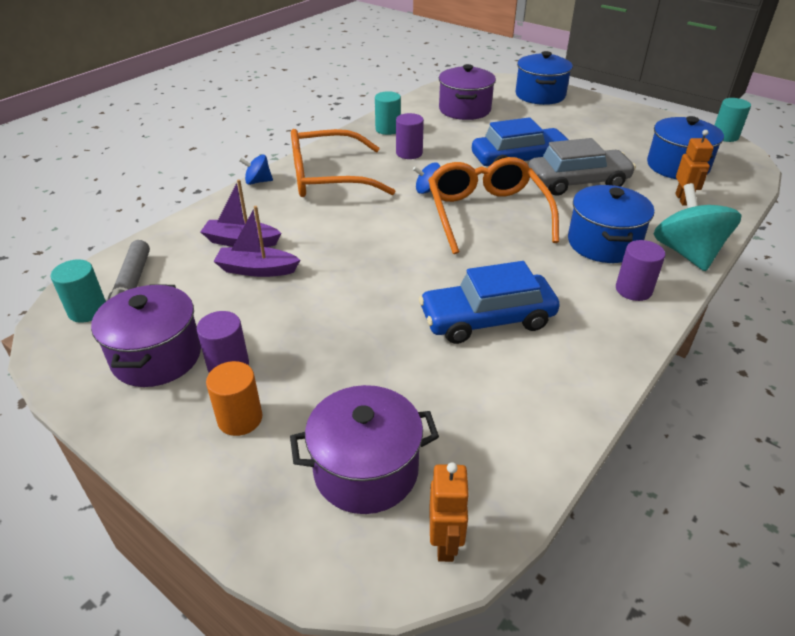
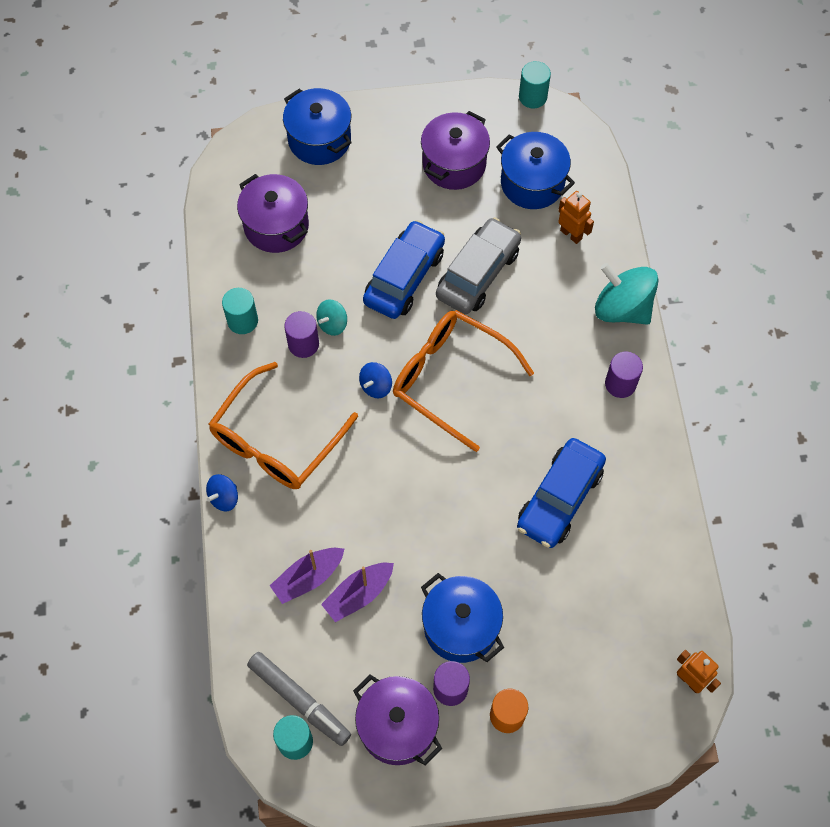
camera: 45 degrees left, 25 degrees up
(366, 470) = (610, 678): purple pot -> purple pot (454, 164)
(440, 155) = (332, 324): none -> turquoise spinning top
(603, 243) = (561, 345): blue pot -> blue pot (461, 626)

